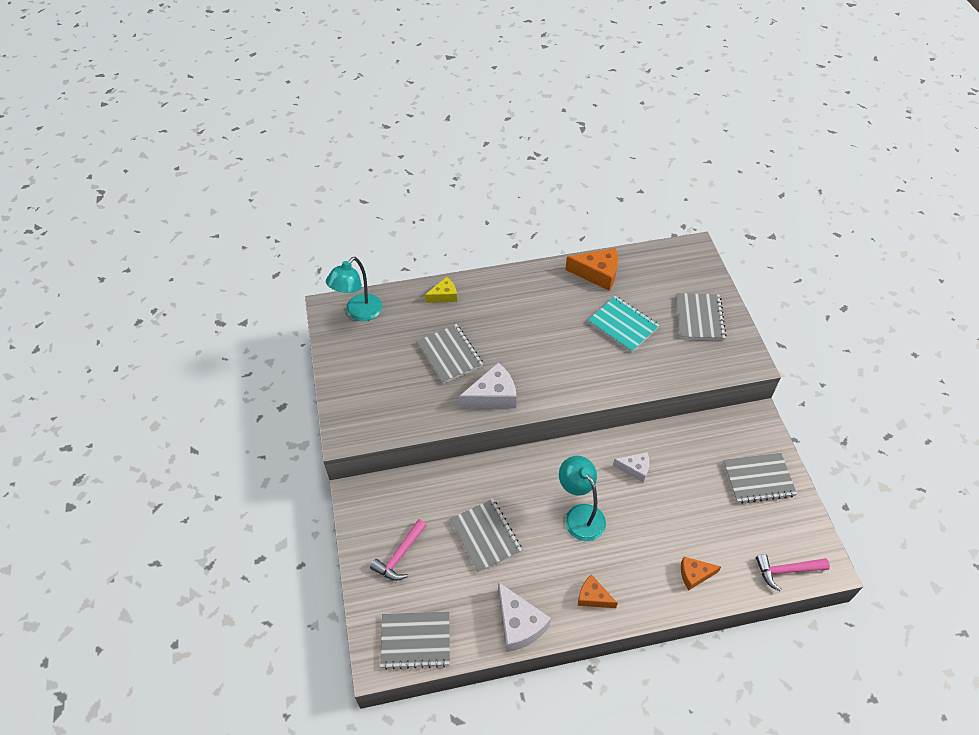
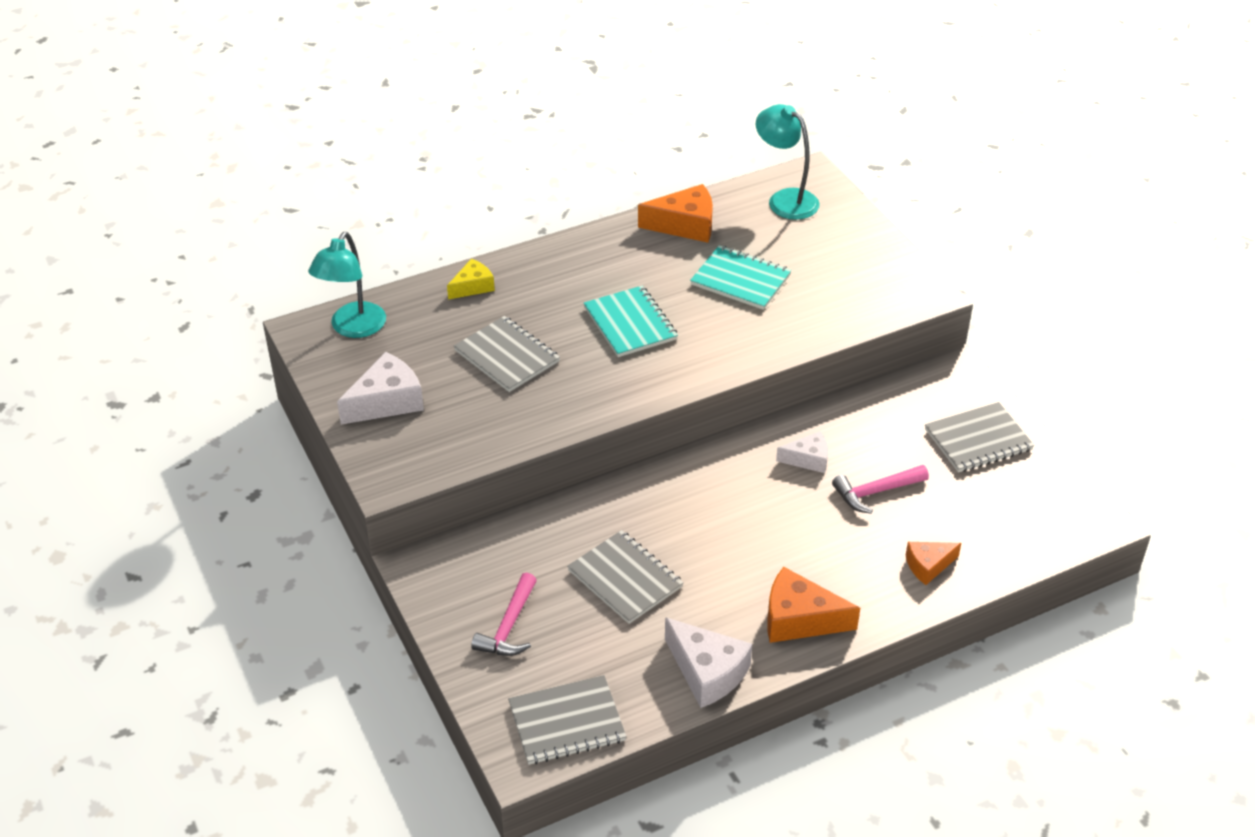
camera: 15 degrees left, 10 degrees down
(493, 396) = (586, 394): white cheese -> white cheese (387, 401)
(538, 345) = (630, 324): none -> turquoise notebook
(580, 515) = (750, 528): turquoise lamp -> turquoise lamp (785, 199)
(593, 597) = (799, 619): orange cheese -> orange cheese, size x1.63
(699, 318) = (843, 254): grey notebook -> none
(786, 571) = (1047, 537): pink hammer -> pink hammer (875, 492)

